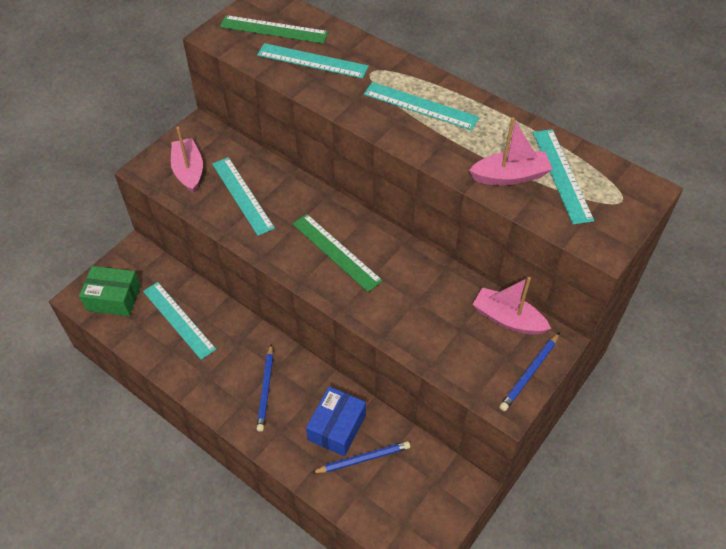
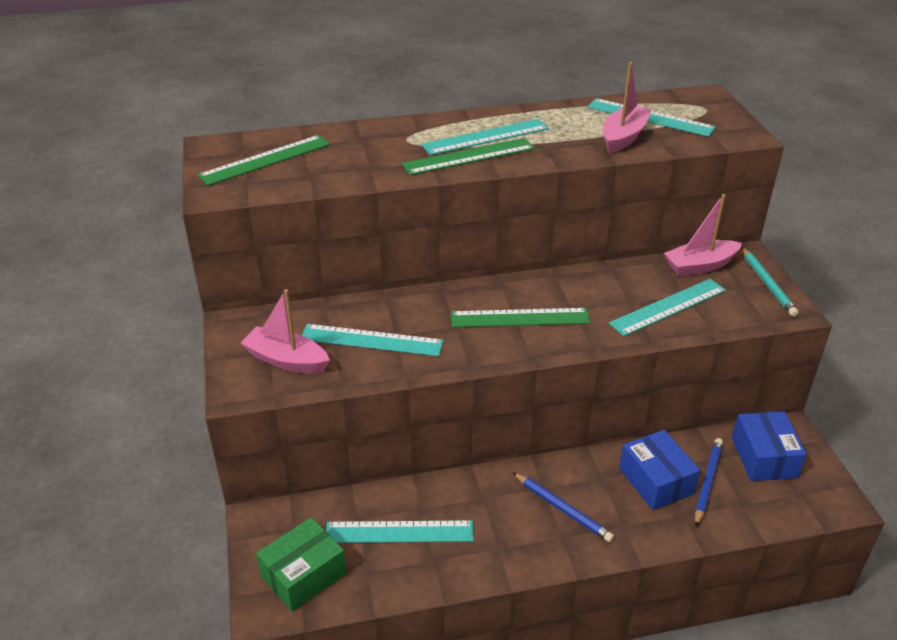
camera: 50 degrees left, 15 degrees down
(312, 61) = (344, 159): turquoise ruler -> turquoise ruler (668, 307)
(383, 113) = (469, 156): none -> green ruler
(421, 482) = (764, 457): none -> blue box
(529, 373) = (767, 284): blue pencil -> turquoise pencil

